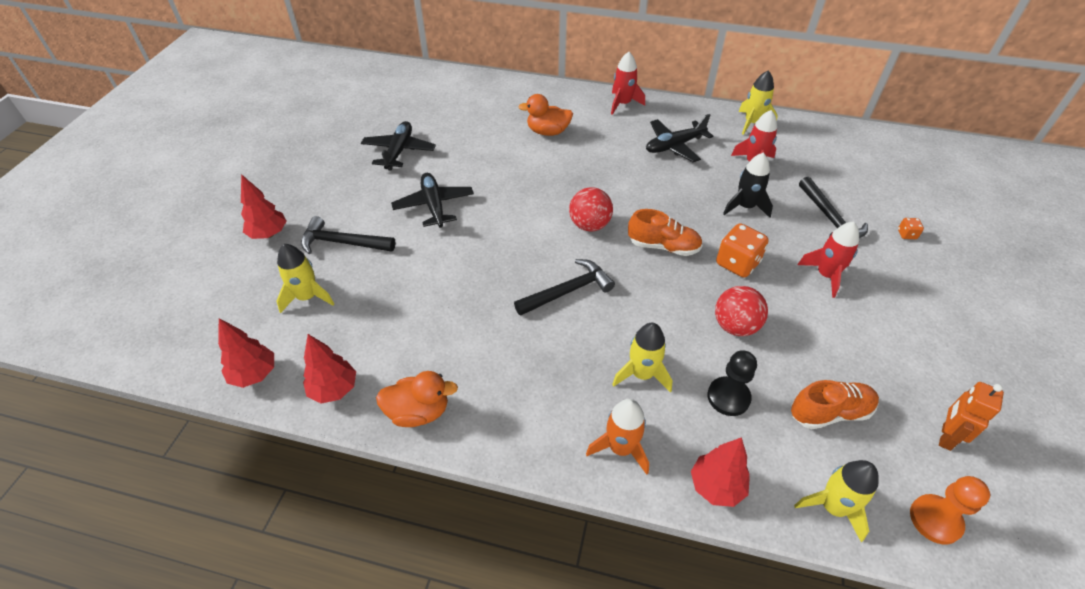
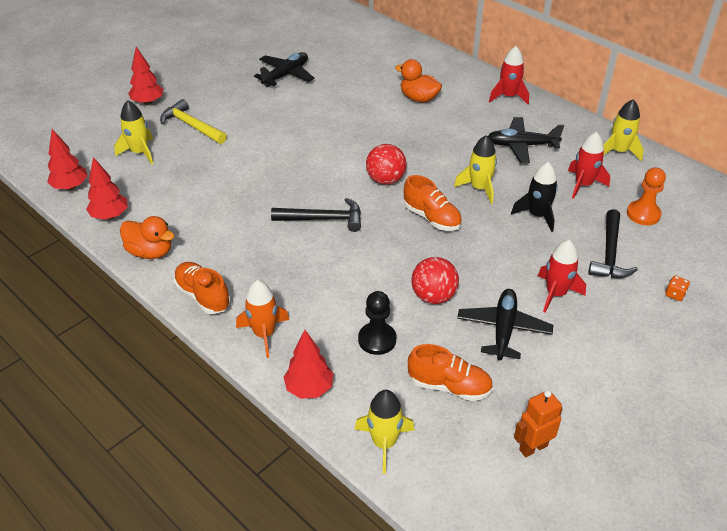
camera: 30 degrees right, 5 degrees down
(343, 243) = (192, 126): black hammer -> yellow hammer
(434, 206) = (277, 123): black plane -> black plane (503, 329)
(521, 436) = (203, 296): none -> orange shoe
(642, 374) = (325, 296): yellow rocket -> yellow rocket (479, 188)
(737, 263) = (483, 254): orange dice -> none
(935, 520) = (458, 491): orange pawn -> orange pawn (643, 214)

